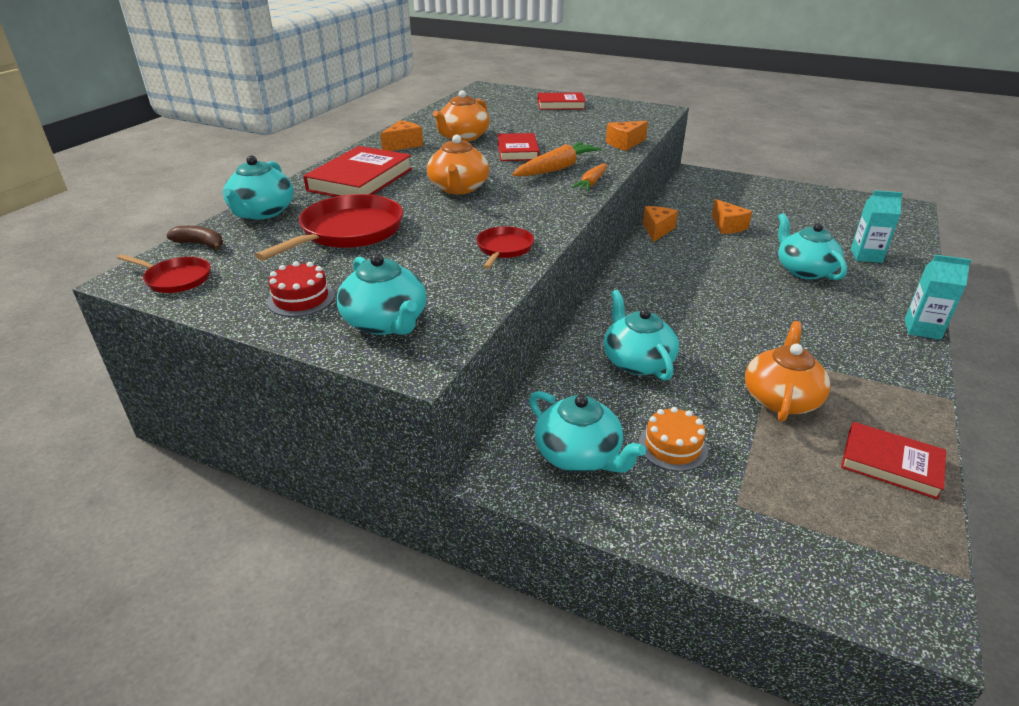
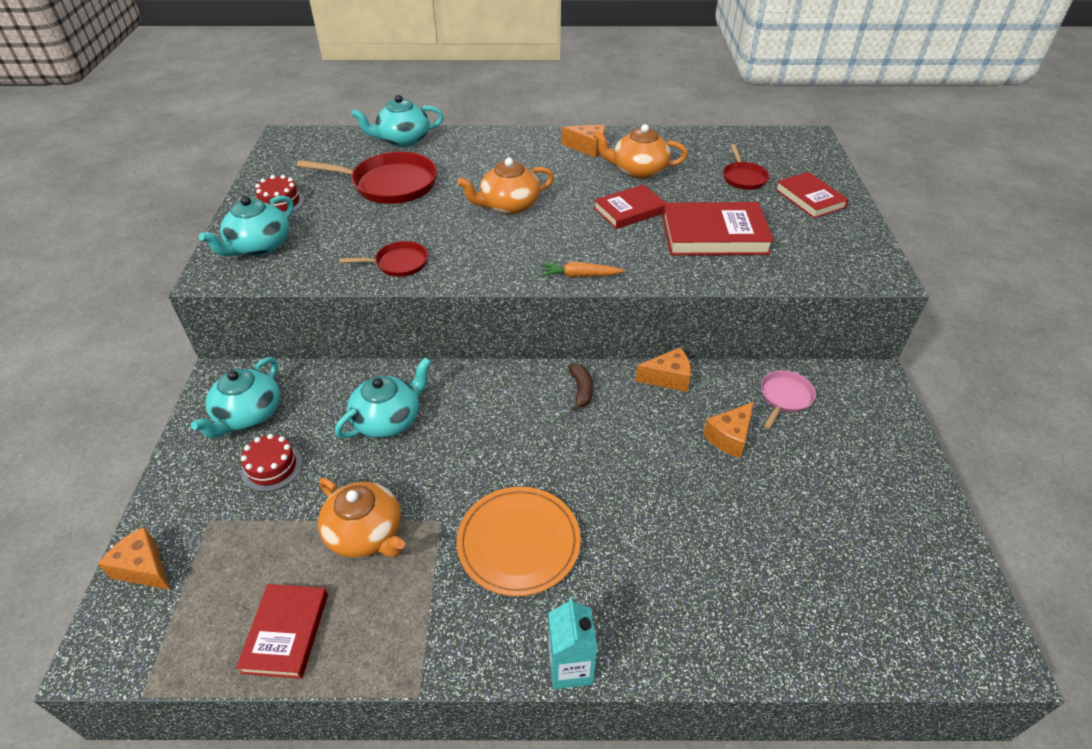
camera: 65 degrees right, 10 degrees up
(176, 279) = (289, 150): red pan -> red pan (743, 178)
(200, 244) = (340, 138): brown banana -> brown banana (581, 390)
(360, 179) = (492, 155): red book -> red book (714, 234)
(556, 169) = (601, 245): orange carrot -> none
(624, 143) = (720, 272): orange cheese -> orange cheese (144, 568)
(672, 446) = (272, 467): orange cake -> red cake
(698, 200) = (784, 397): none -> pink pan
(780, 398) = (366, 533): orange teapot -> orange teapot turned 45 degrees clockwise
(804, 270) = (657, 528): turquoise teapot -> none
(806, 325) = (518, 542): none -> orange plate
(866, 256) = (749, 596): turquoise carton -> none

